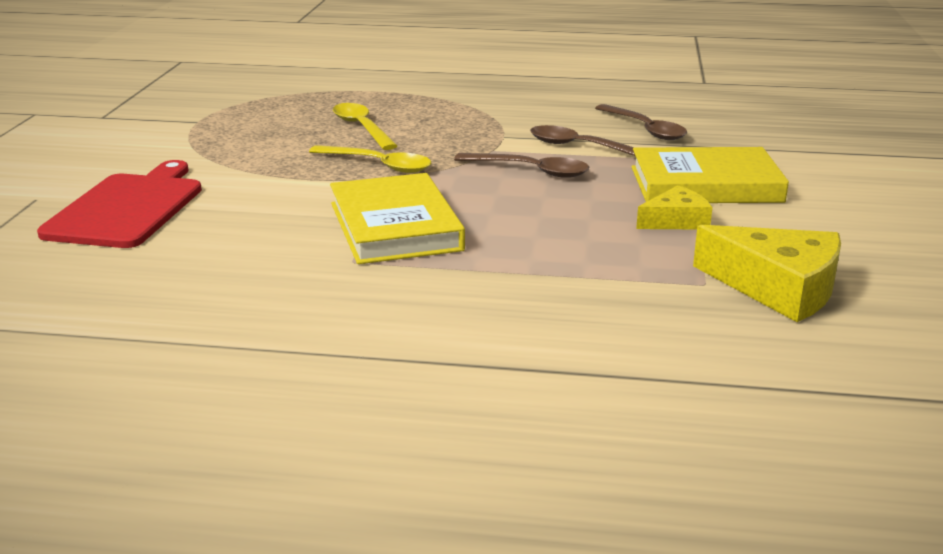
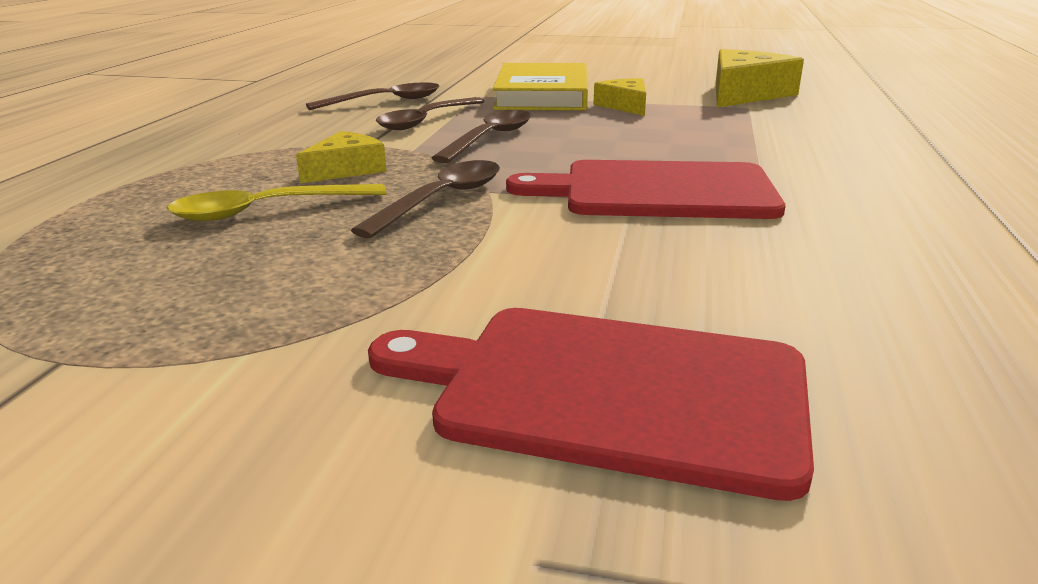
camera: 85 degrees left, 0 degrees up
(378, 165) = (441, 200): yellow spoon -> brown spoon
(395, 226) = (658, 191): yellow book -> red cutting board
(442, 137) = (346, 169): none -> yellow cheese

